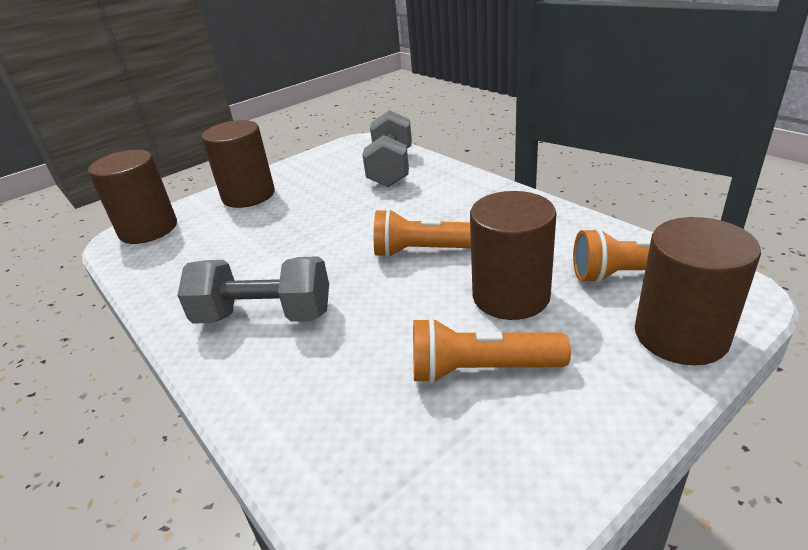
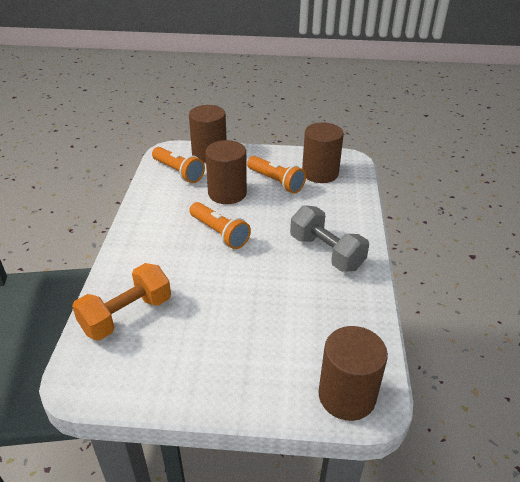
camera: 140 degrees left, 5 degrees up
(248, 195) = (243, 376): brown cylinder -> brown cylinder (320, 173)
(391, 168) = (127, 315): grey dumbbell -> orange dumbbell

